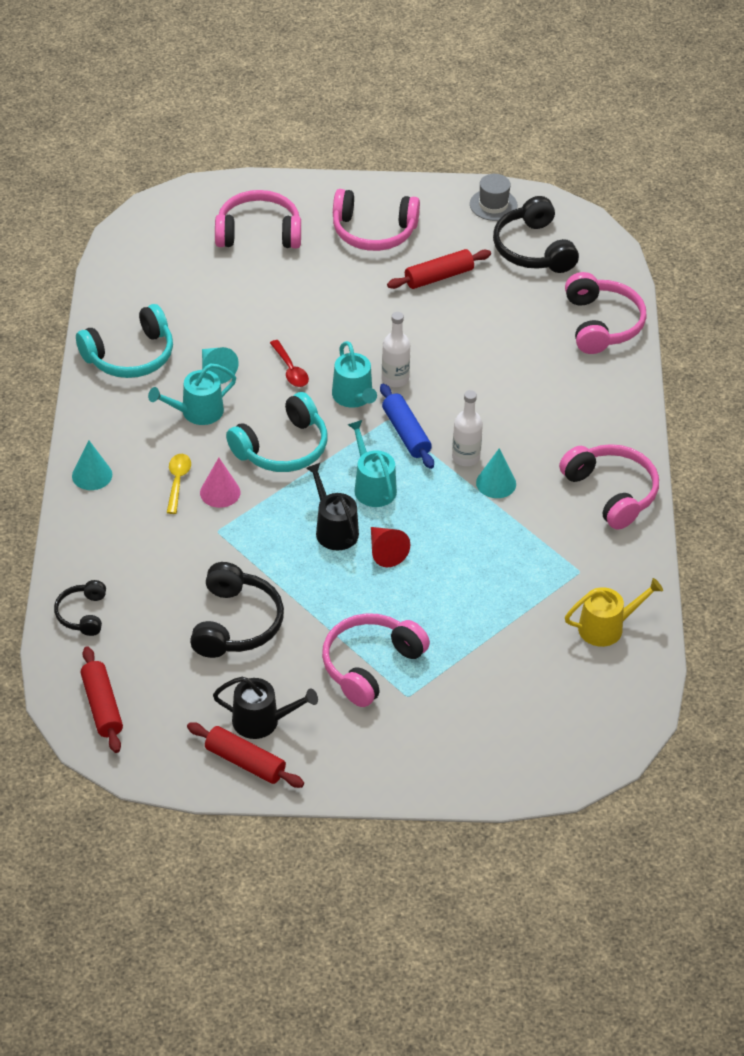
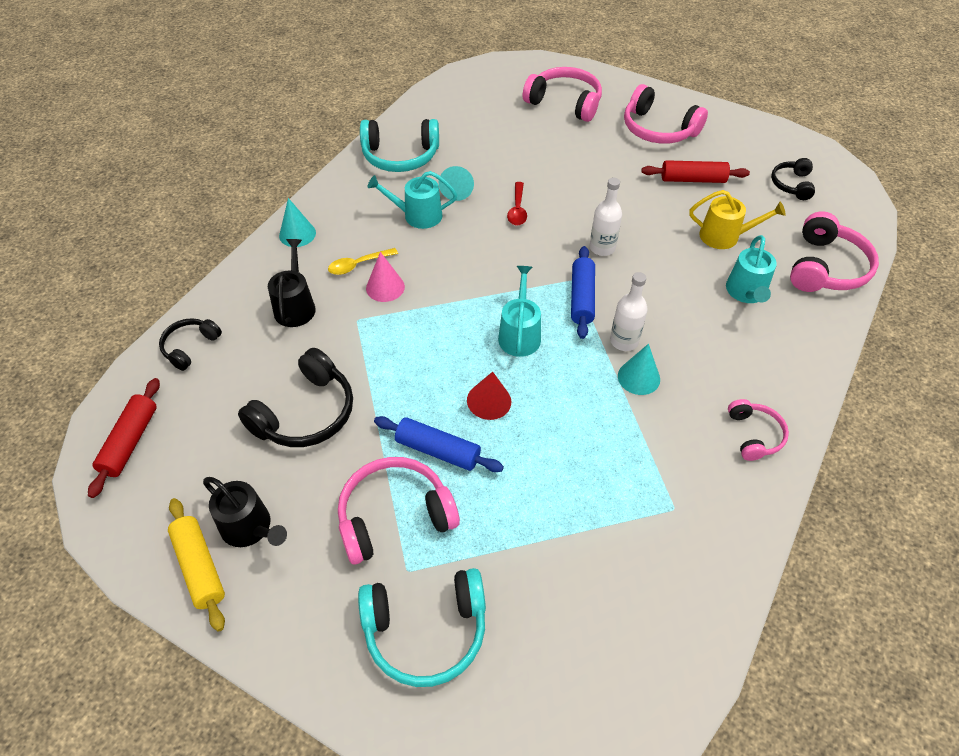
camera: 30 degrees right, 5 degrees up
(177, 481) = (358, 265): yellow spoon -> yellow spoon turned 150 degrees counterclockwise
(245, 762) = (199, 567): red rolling pin -> yellow rolling pin
(282, 448) = (465, 270): turquoise headphones -> turquoise headphones (426, 630)
(334, 529) = (457, 360): black watering can -> black watering can (295, 306)
(354, 397) = (556, 250): turquoise watering can -> turquoise watering can (746, 292)
(369, 606) = (438, 450): none -> blue rolling pin
(493, 205) = (774, 140): grey hat -> none
(533, 249) = (792, 185): black headphones -> black headphones, size x0.58
(606, 627) = (669, 590): yellow watering can -> yellow watering can (724, 236)
(611, 492) = (754, 435): pink headphones -> pink headphones, size x0.58

